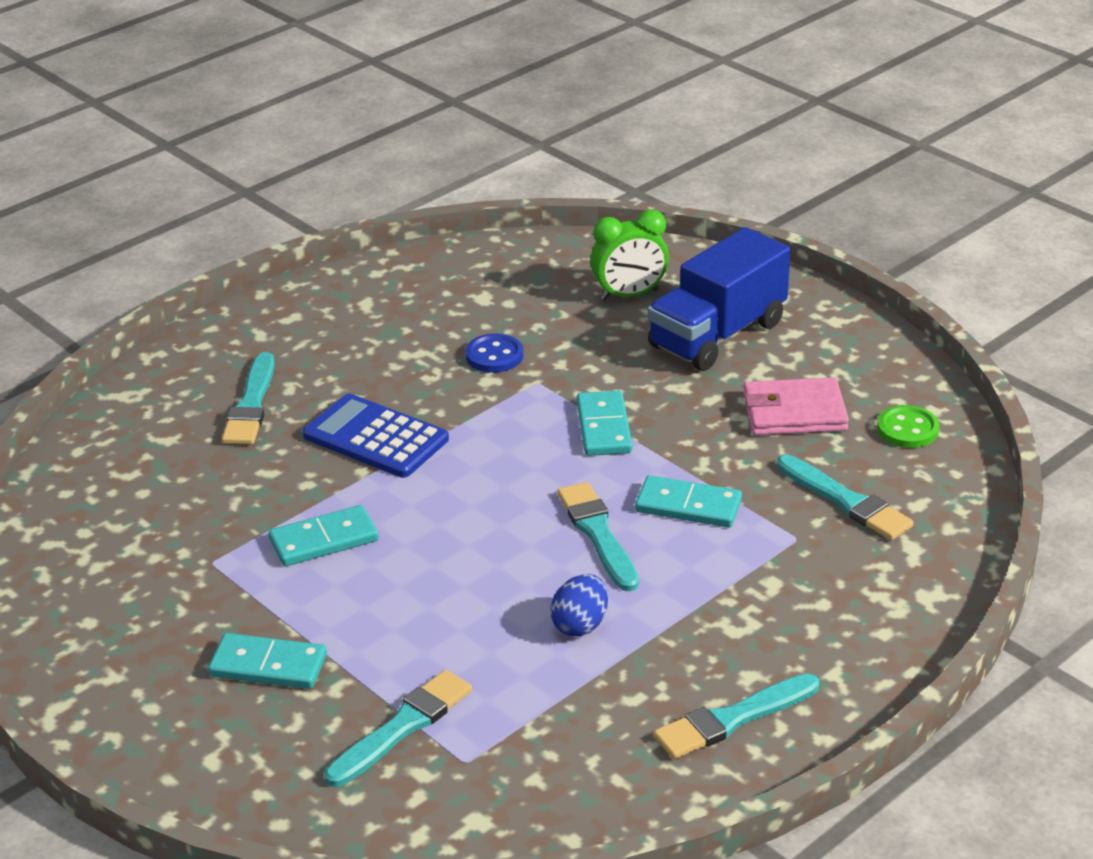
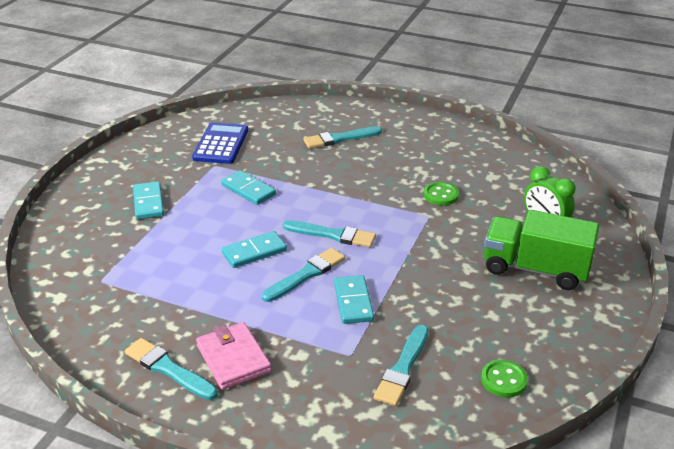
camera: 65 degrees right, 0 degrees up
(375, 438) = (339, 180): blue calculator -> blue calculator (221, 144)
(402, 727) = (119, 254): turquoise brush -> turquoise brush (332, 235)
(494, 356) = (441, 195): blue button -> green button
(580, 625) = (224, 289): blue egg -> none
(604, 427) = (405, 250): turquoise domino -> turquoise domino (254, 252)
(717, 335) = (535, 269): blue truck -> green truck
(794, 412) = (480, 322): pink wallet -> pink wallet (233, 359)

